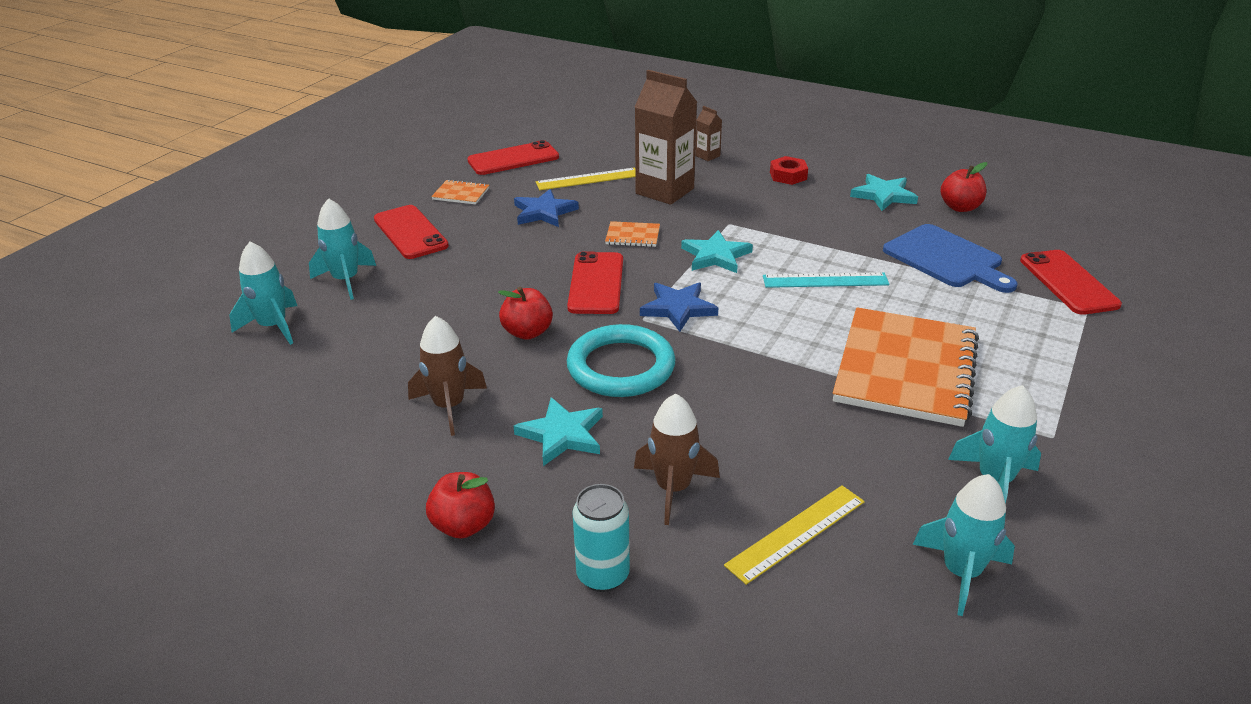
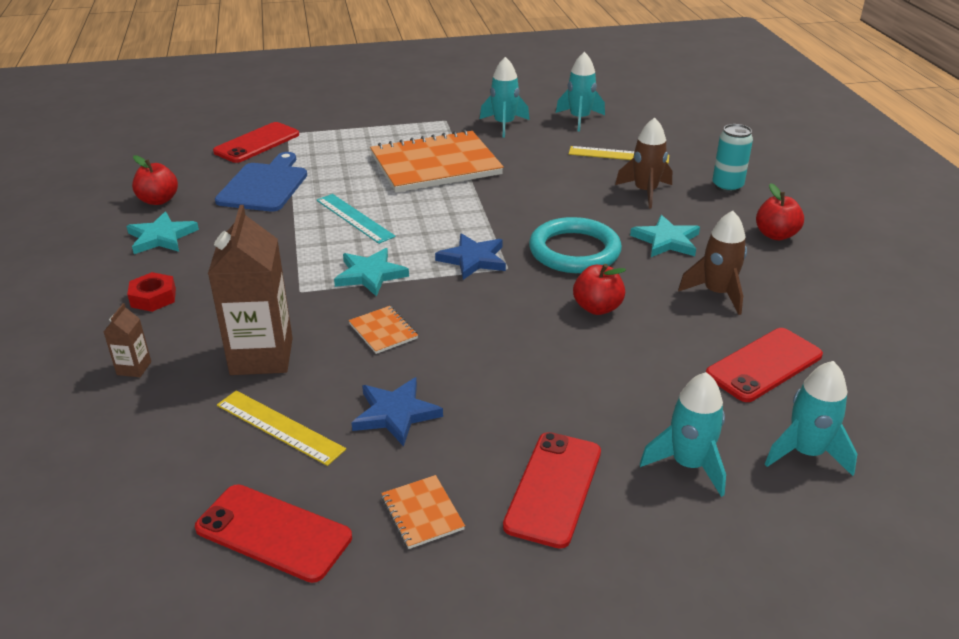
camera: 130 degrees left, 0 degrees up
(596, 283) = (488, 311): red phone -> red phone (764, 365)

